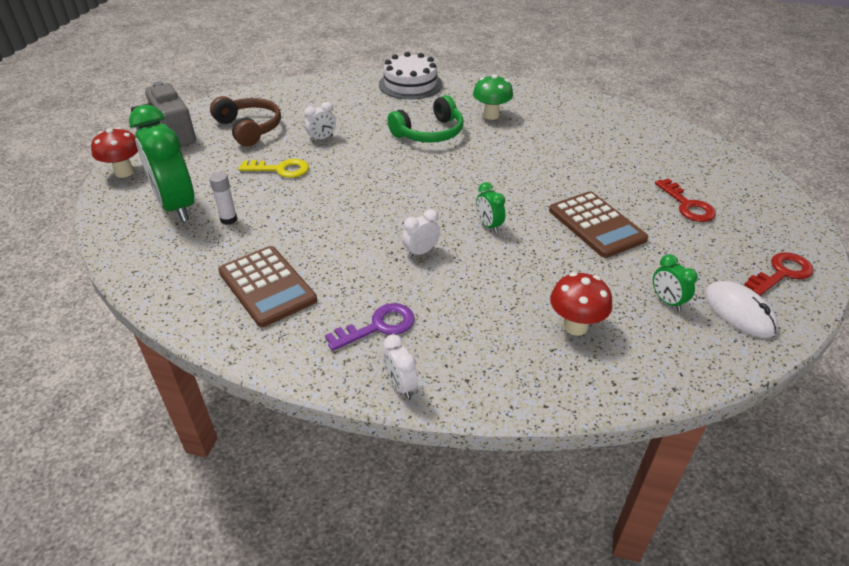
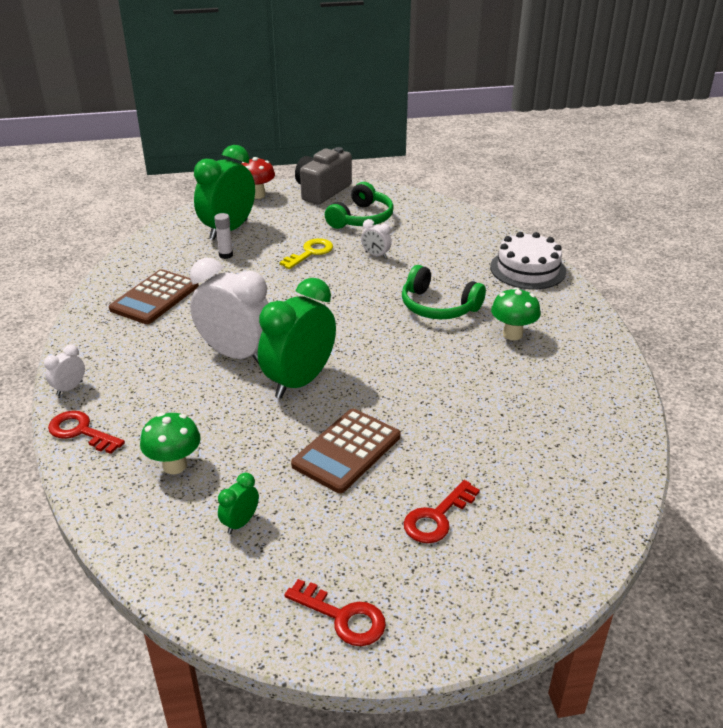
camera: 65 degrees right, 5 degrees down
(249, 128) = (361, 218): brown headphones -> green headphones
(280, 169) = (310, 253): yellow key -> yellow key turned 120 degrees counterclockwise
(378, 326) = (130, 360): purple key -> none
(421, 252) = (236, 354): white clock -> white clock, size x2.31
(488, 225) = (299, 381): green clock -> green clock, size x2.31
(488, 387) = (80, 431): none -> red key
(575, 326) = (175, 465): red mushroom -> green mushroom
(739, 312) = (249, 582): white mouse -> none

